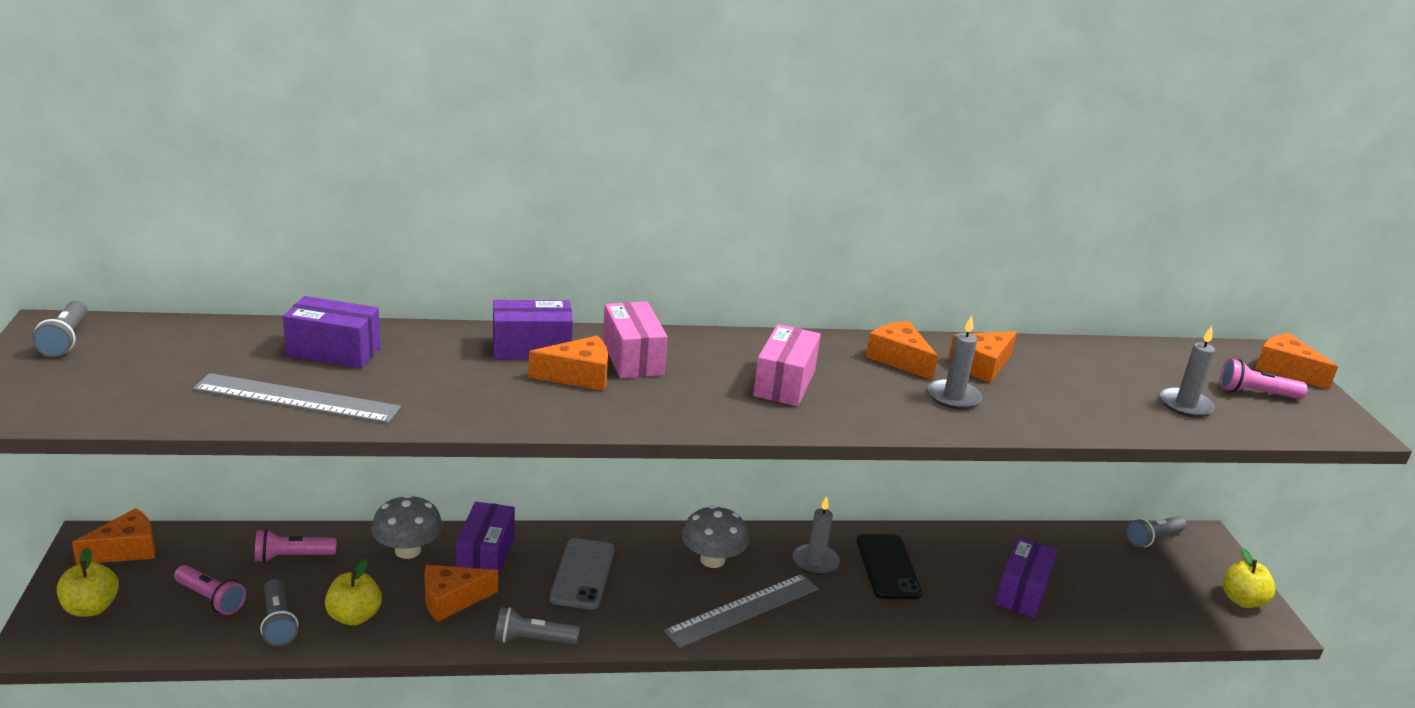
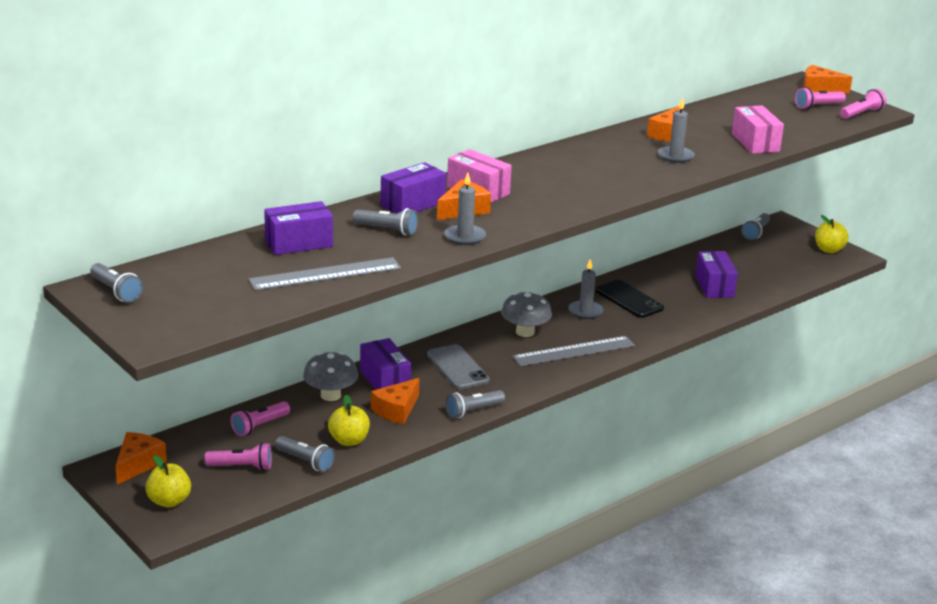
camera: 30 degrees left, 0 degrees up
(453, 370) = (387, 230): none -> grey flashlight
(743, 610) = (574, 351): grey ruler -> grey ruler turned 45 degrees clockwise
(784, 383) = (580, 177): pink box -> pink box (755, 143)
(899, 359) = (622, 145): orange cheese -> none
(1185, 405) = (791, 124): grey candle -> grey candle (465, 237)
(1317, 424) = (861, 113): none -> pink flashlight

